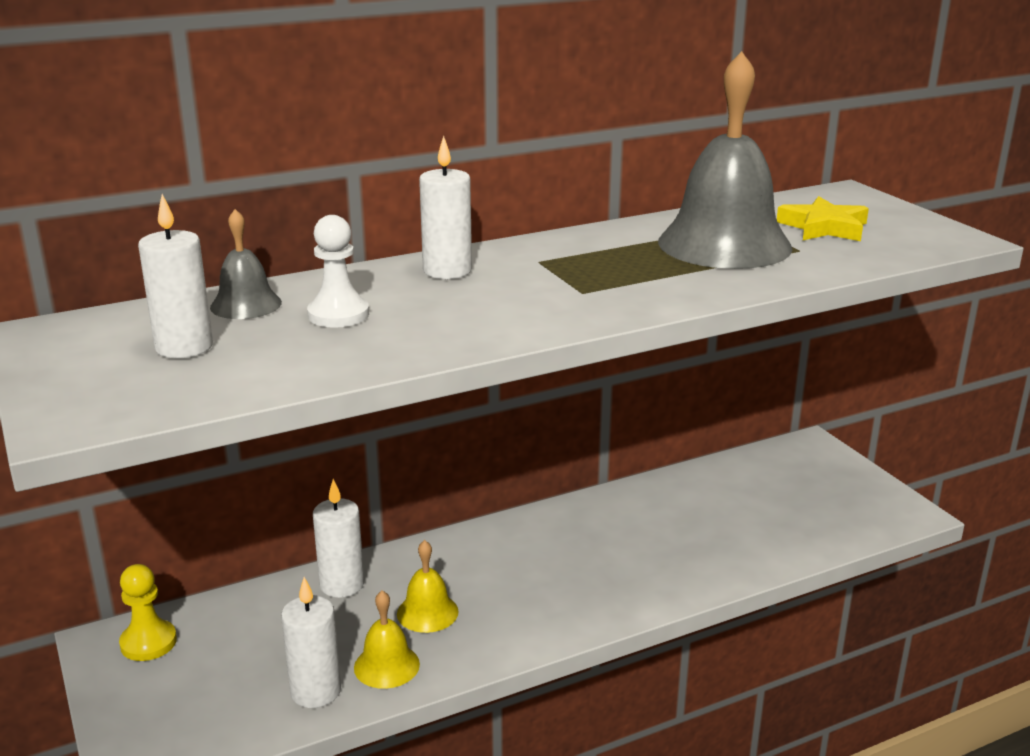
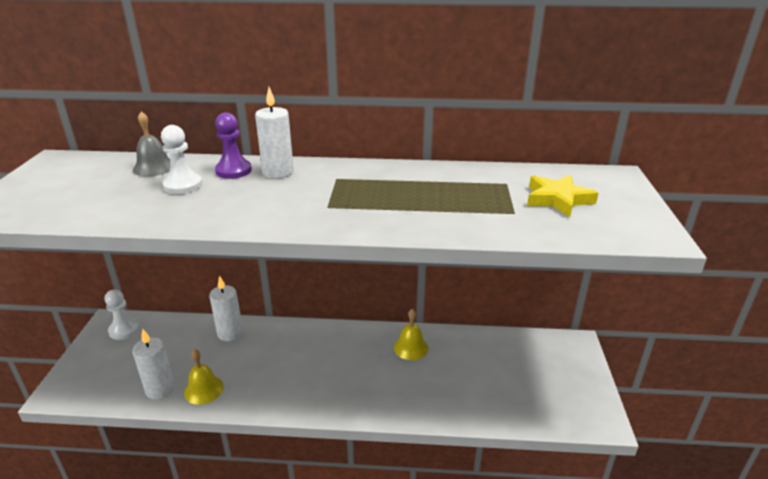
camera: 30 degrees right, 5 degrees up
(148, 642) = (124, 330): yellow pawn -> white pawn
(184, 347) = (90, 185): white candle -> none
(380, 282) = (233, 170): none -> purple pawn
(427, 612) = (252, 366): yellow bell -> yellow bell (411, 347)
(724, 244) = (467, 195): grey bell -> none

